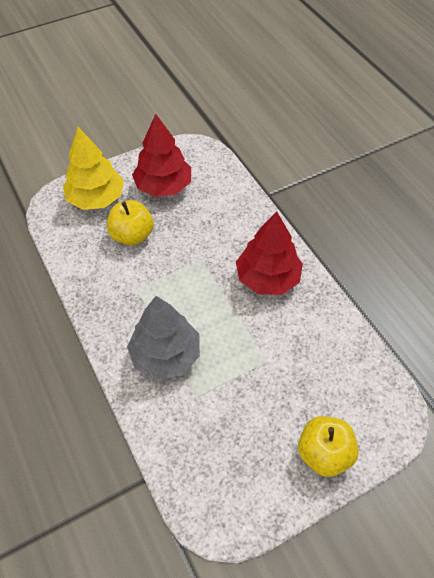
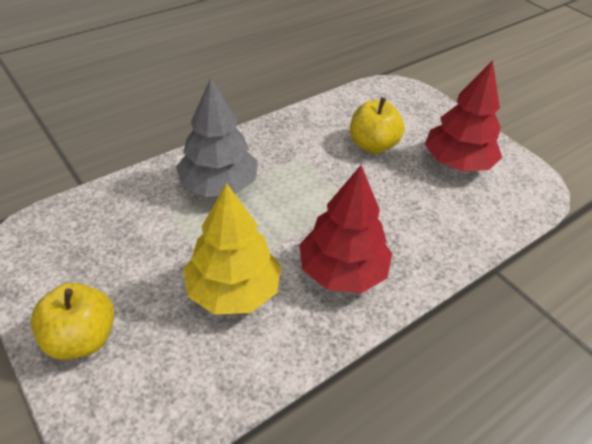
camera: 80 degrees right, 10 degrees down
(96, 198) = (415, 114): yellow tree -> yellow tree (233, 290)

